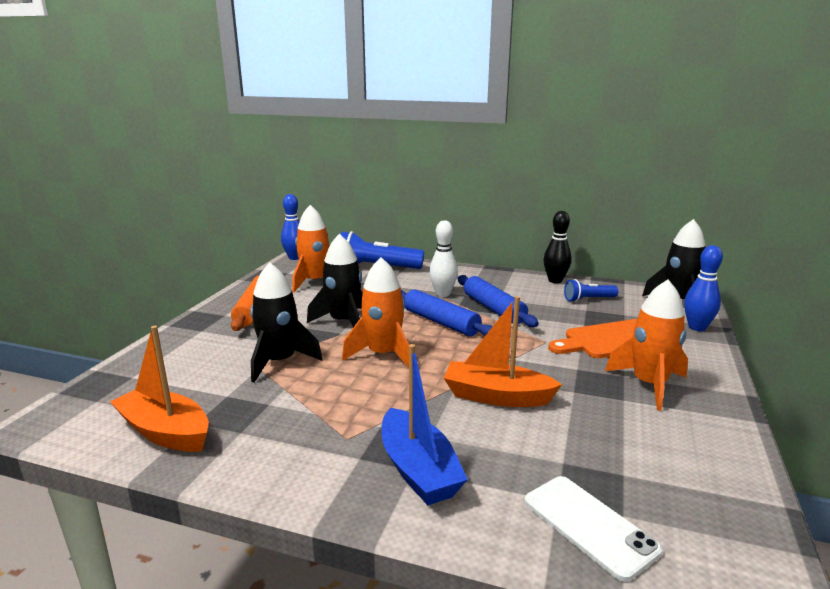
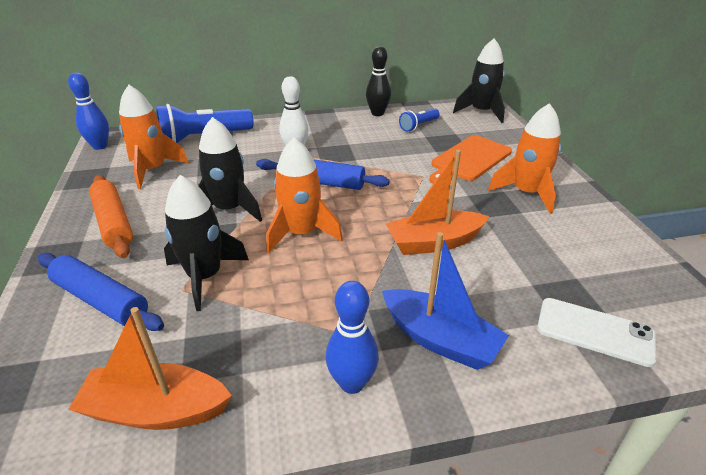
camera: 30 degrees left, 15 degrees up
(493, 309) = (353, 155): blue rolling pin -> blue rolling pin (101, 300)
(697, 327) = (512, 132): blue bowling pin -> blue bowling pin (352, 383)

